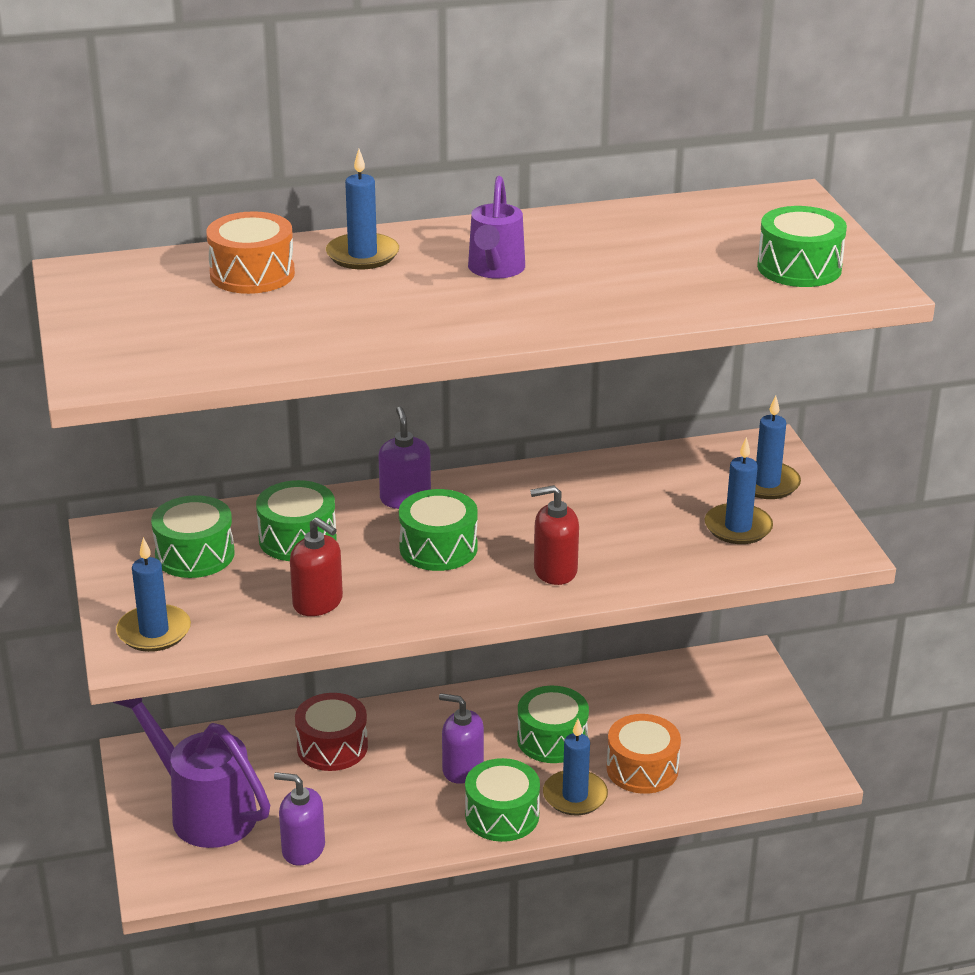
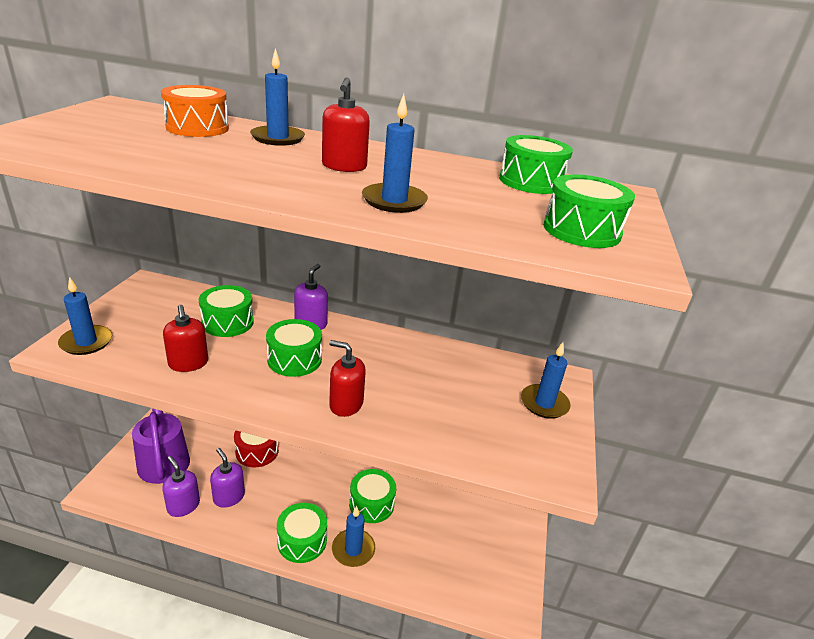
camera: 25 degrees right, 0 degrees up
(195, 555) = (167, 309): green drum -> green drum (531, 182)
(462, 769) = (308, 498): purple soap dispenser -> purple soap dispenser (229, 497)
(495, 270) = (344, 166): purple watering can -> red soap dispenser
(642, 769) = (407, 551): orange drum -> none
(738, 527) = (497, 427): blue candle -> blue candle (394, 201)

